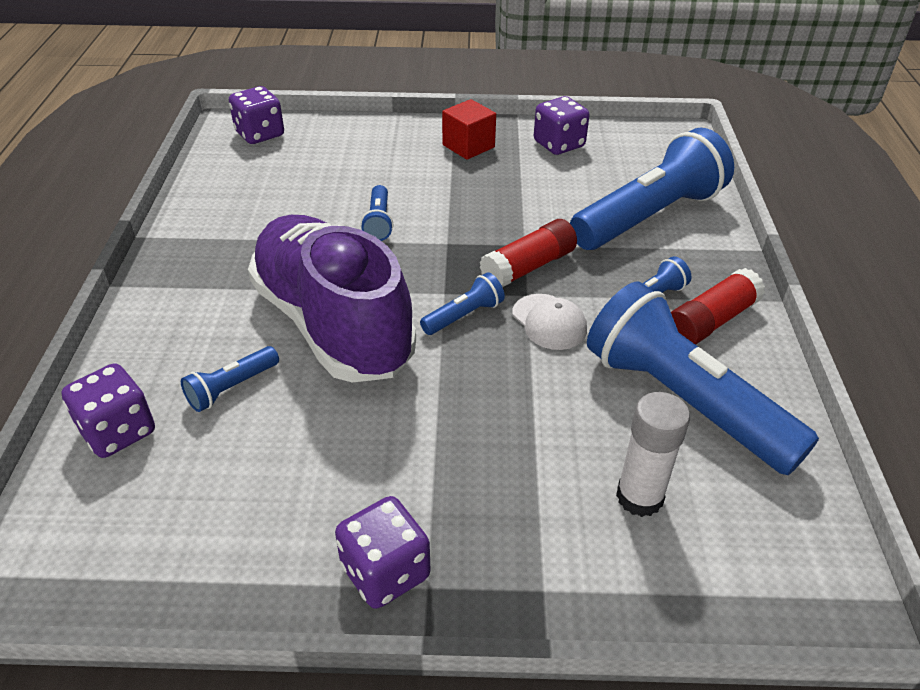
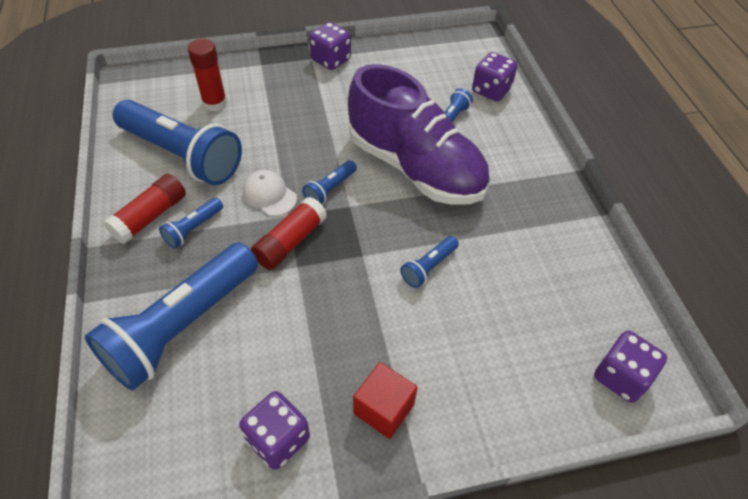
camera: 165 degrees right, 10 degrees up
(378, 222) = (429, 267): blue flashlight -> blue flashlight turned 120 degrees counterclockwise
(639, 497) = (215, 103): white glue stick -> red glue stick

